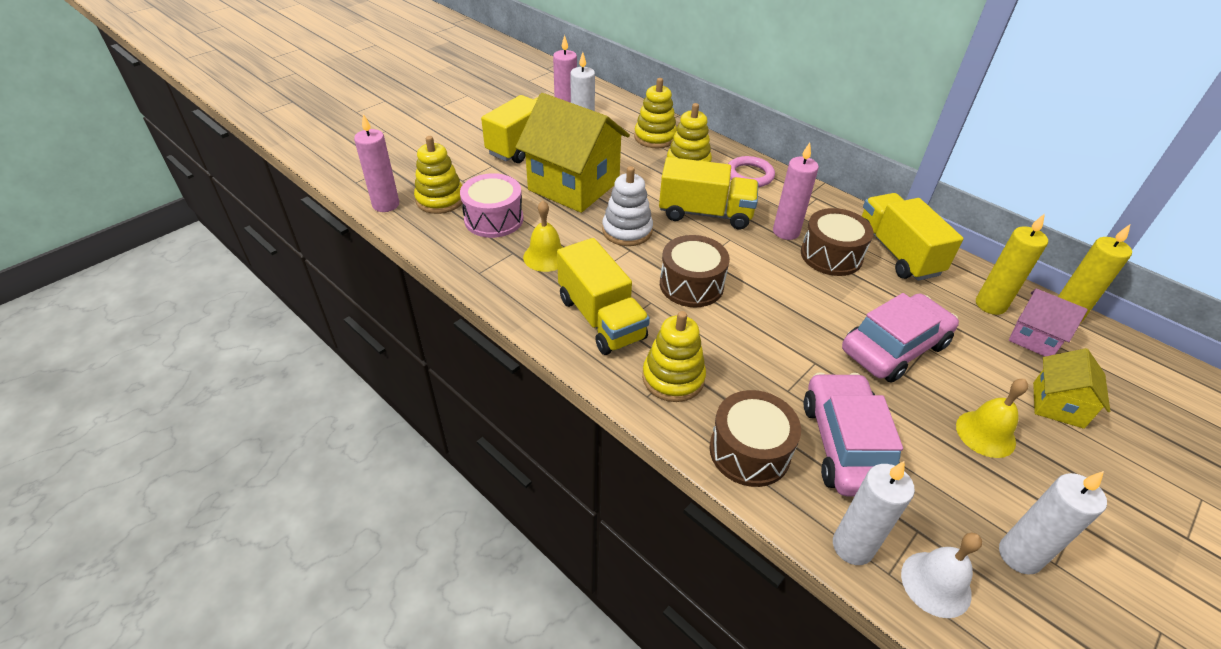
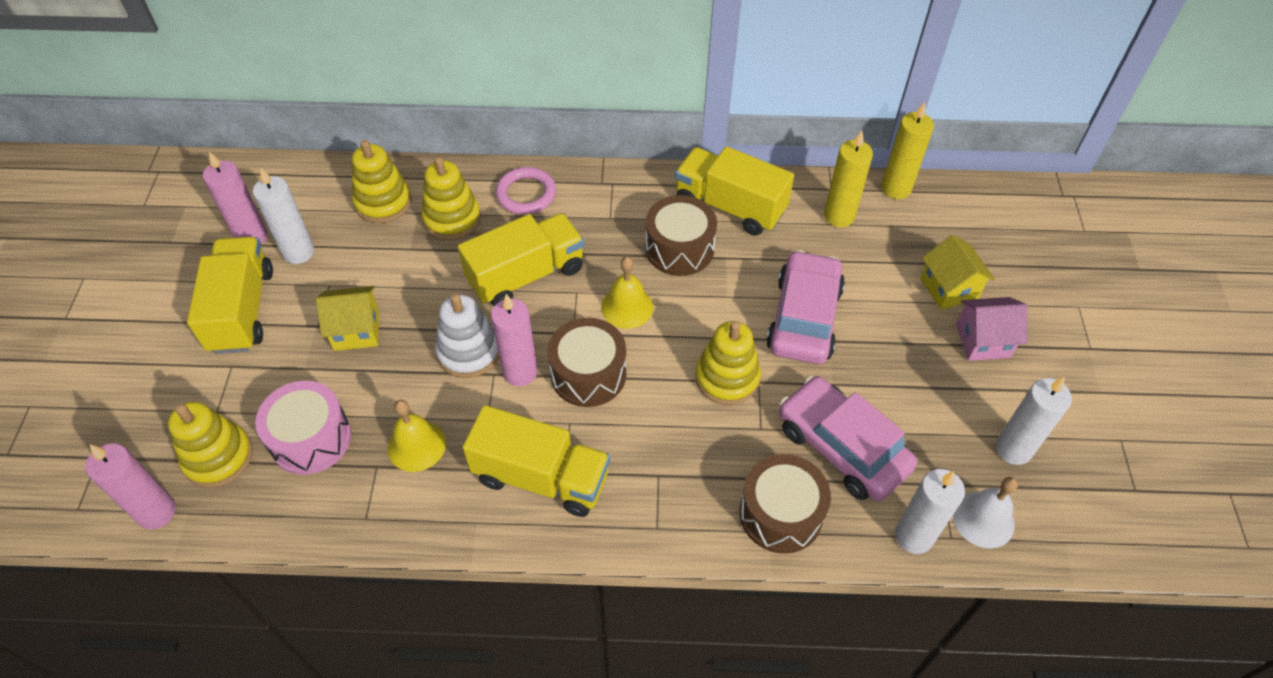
camera: 40 degrees left, 10 degrees up
(574, 185) = (356, 330): yellow house -> yellow house, size x0.50
(673, 378) = (661, 491): yellow stacking toy -> yellow stacking toy (727, 378)
(786, 232) = (619, 247): pink candle -> pink candle (520, 372)
(985, 433) = (923, 356): yellow bell -> yellow bell (627, 307)
(1034, 338) = (891, 230): pink house -> pink house (983, 341)

